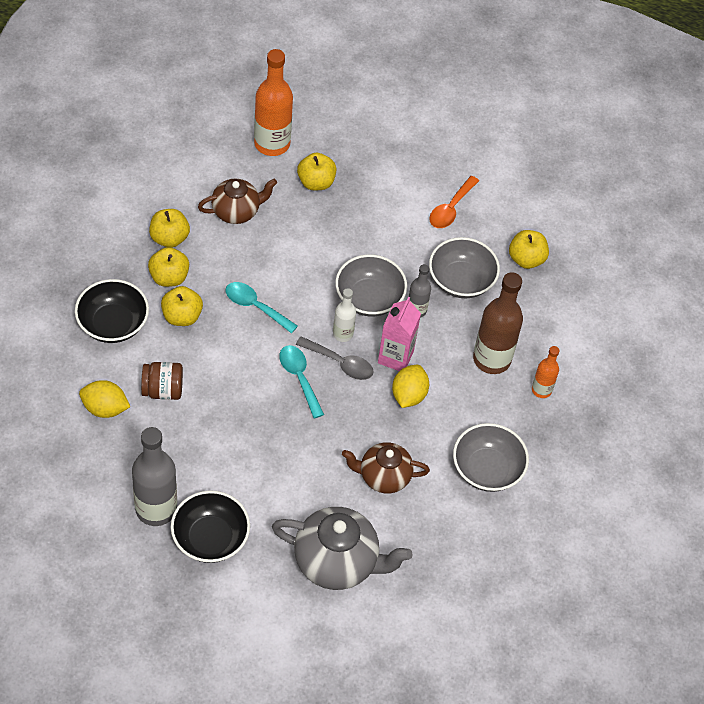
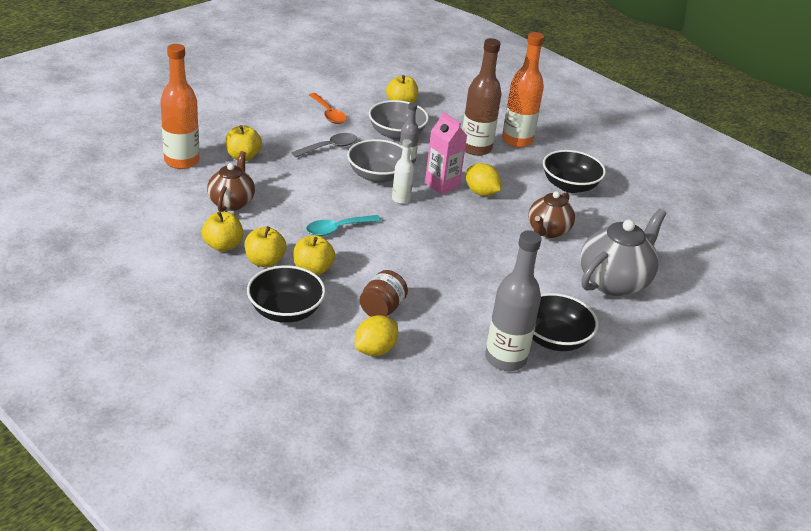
camera: 60 degrees left, 20 degrees down
(299, 378) = (426, 234): turquoise spoon -> none
(340, 363) = (427, 210): grey spoon -> grey spoon (329, 147)
(487, 469) = (569, 186): grey bowl -> black bowl
(541, 390) = (517, 140): orange bottle -> orange bottle, size x1.87

